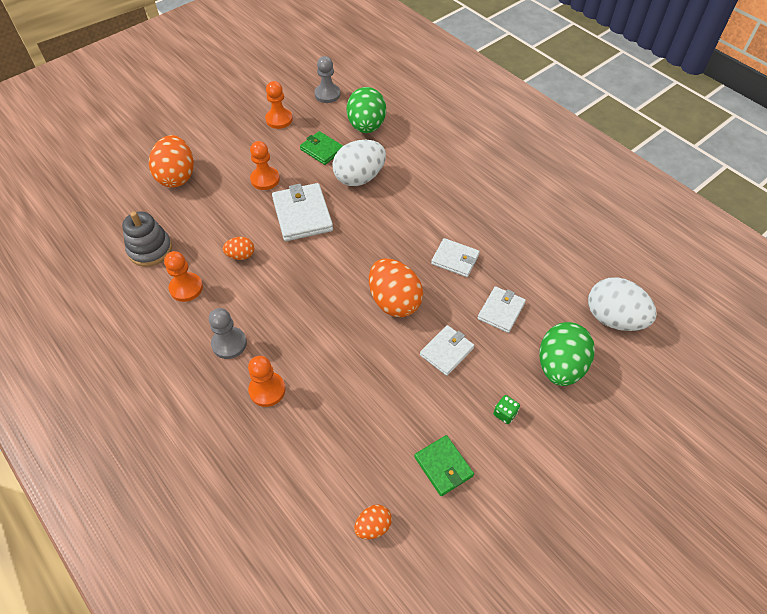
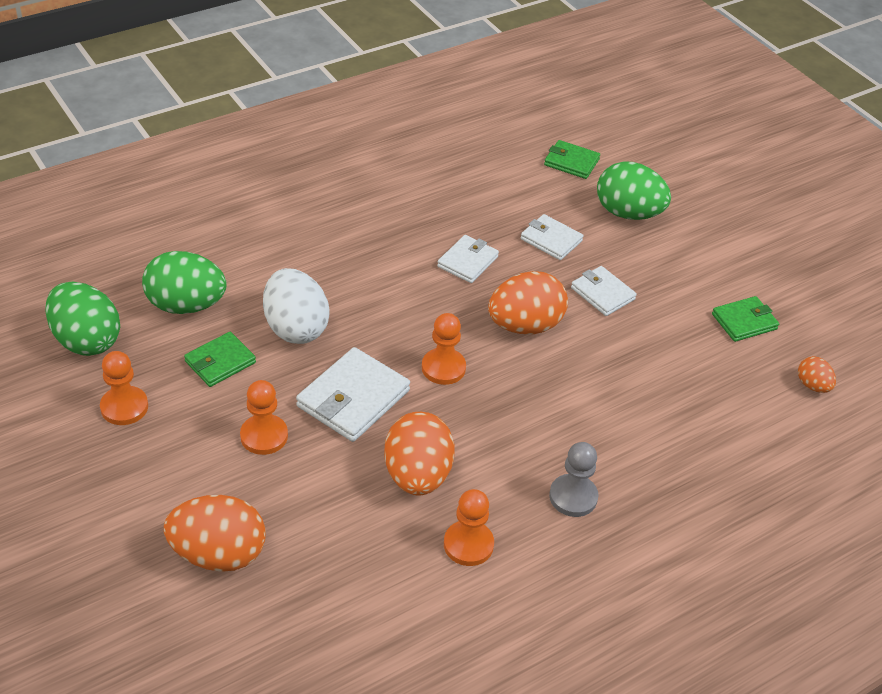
camera: 85 degrees left, 10 degrees down
(150, 249) = (380, 592): grey stacking toy -> none
(241, 255) = (417, 475): orange egg -> orange egg, size x1.99
(267, 390) = (647, 461): orange pawn -> orange pawn (443, 368)
(302, 215) = (353, 398): white wallet -> white wallet turned 45 degrees counterclockwise
(327, 94) = (86, 340): grey pawn -> green egg
(505, 413) = (683, 265): green dice -> none
(613, 318) = (571, 162): white egg -> green wallet

